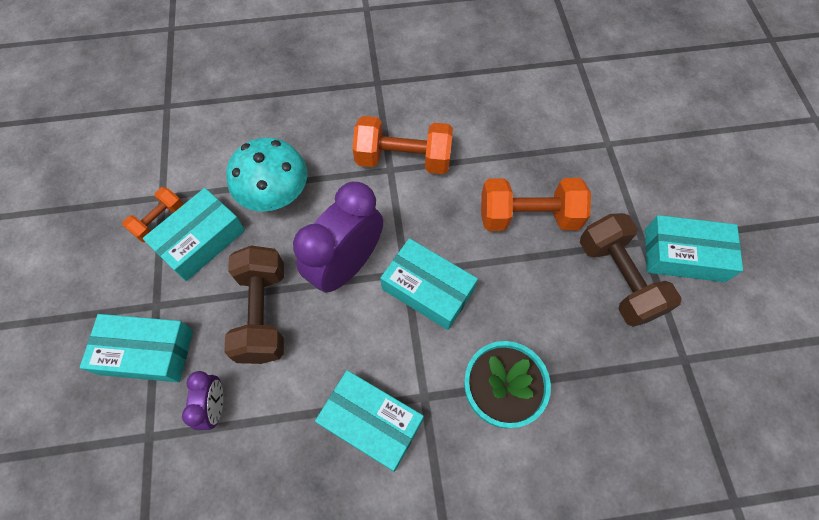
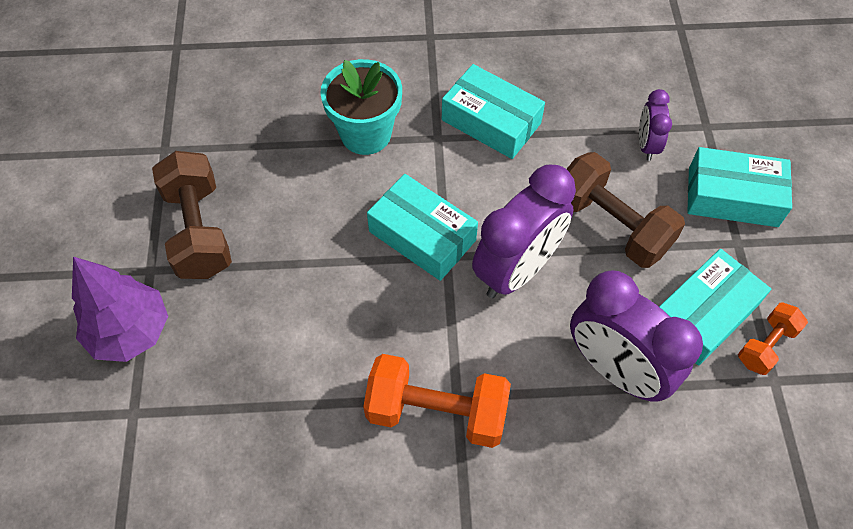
camera: 175 degrees left, 5 degrees down
(263, 313) = (611, 225): brown dumbbell -> brown dumbbell turned 45 degrees counterclockwise
(276, 195) = (616, 369): turquoise mushroom -> purple clock
(528, 216) = (281, 312): orange dumbbell -> none
(635, 194) = (130, 332): none -> purple tree
(684, 255) = (108, 250): turquoise box -> none

